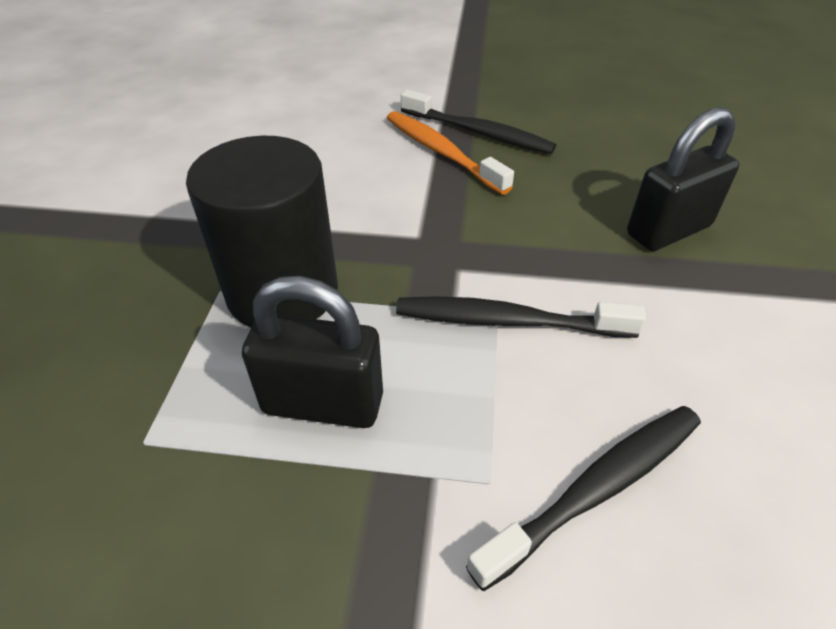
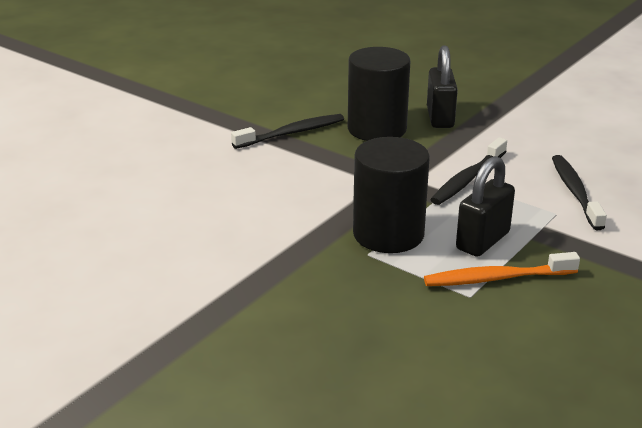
camera: 60 degrees left, 15 degrees down
(442, 152) = (300, 151): orange toothbrush -> orange toothbrush (496, 278)
(563, 187) = (377, 129): none -> black cylinder

